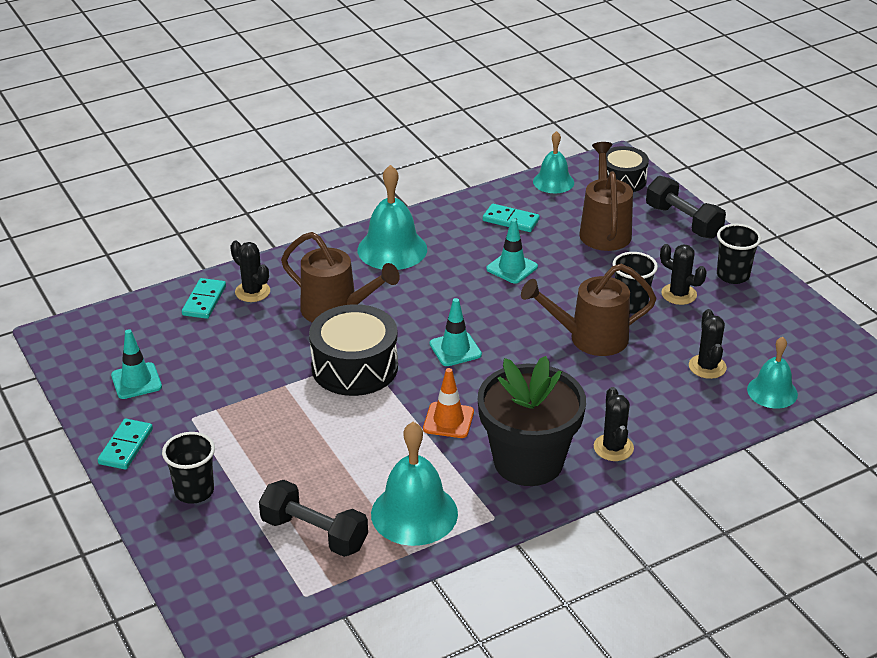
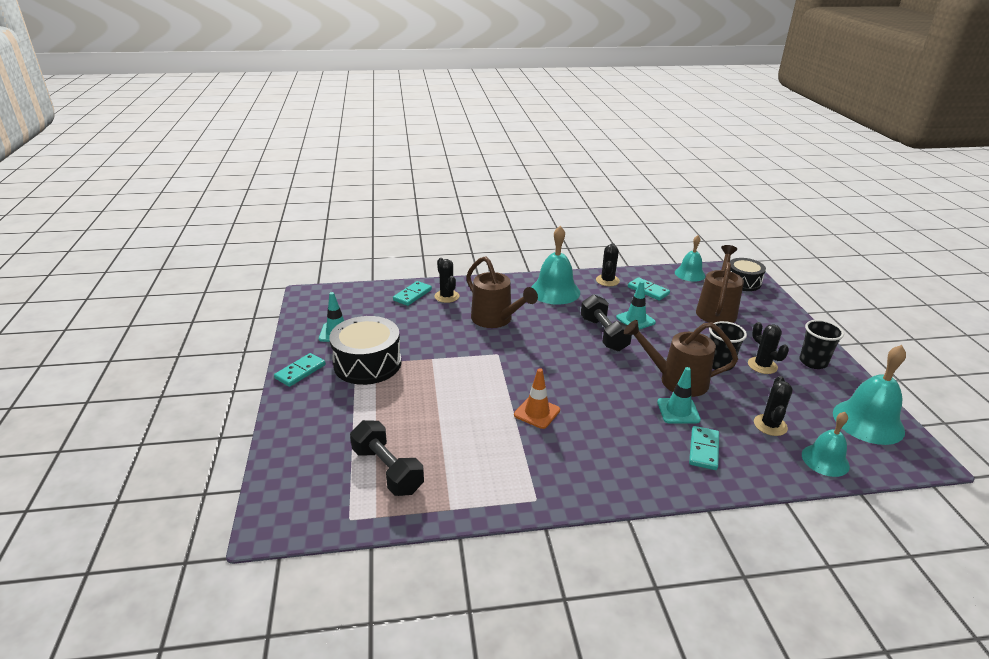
camera: 20 degrees right, 5 degrees down
(194, 491) = (323, 414): black cup -> none
(354, 367) = (487, 358): black drum -> black drum (367, 363)
(414, 513) = (473, 477): turquoise bell -> turquoise bell (868, 421)
(455, 349) = (567, 364): turquoise traffic cone -> turquoise traffic cone (678, 411)
(528, 461) = (586, 461): black flower pot -> none
(613, 448) = (663, 469): black cactus -> black cactus (607, 280)
(647, 414) = (703, 449): none -> turquoise domino
(683, 221) = (782, 317): black dumbbell -> black dumbbell (604, 334)

